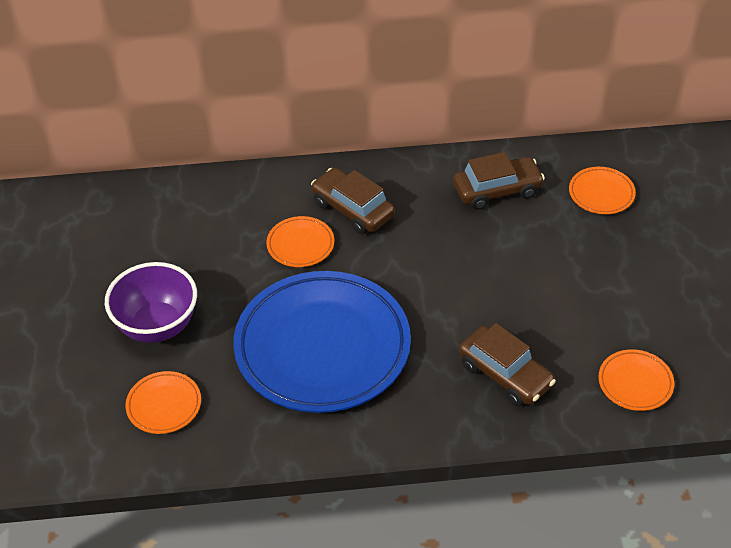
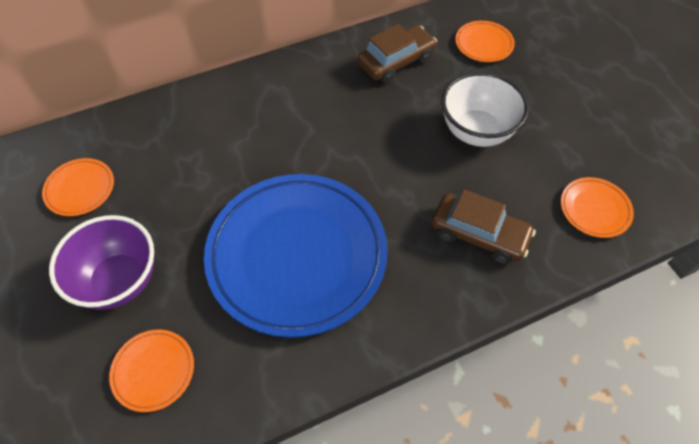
camera: 20 degrees left, 10 degrees up
(300, 245) = (238, 156): orange plate -> orange plate (80, 189)
(353, 209) = (275, 110): brown car -> none
(549, 280) = (476, 132): none -> white bowl

